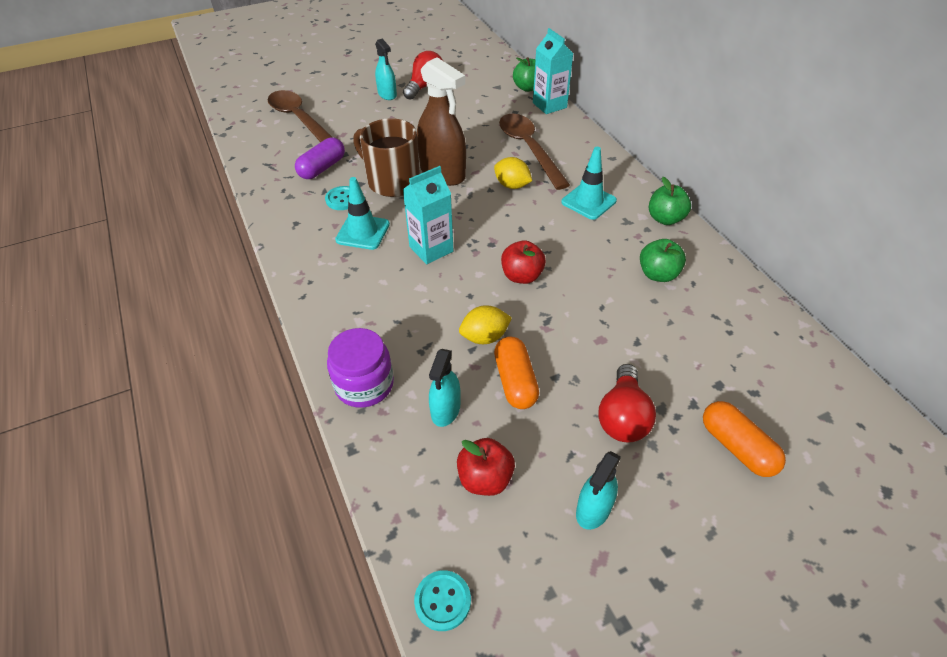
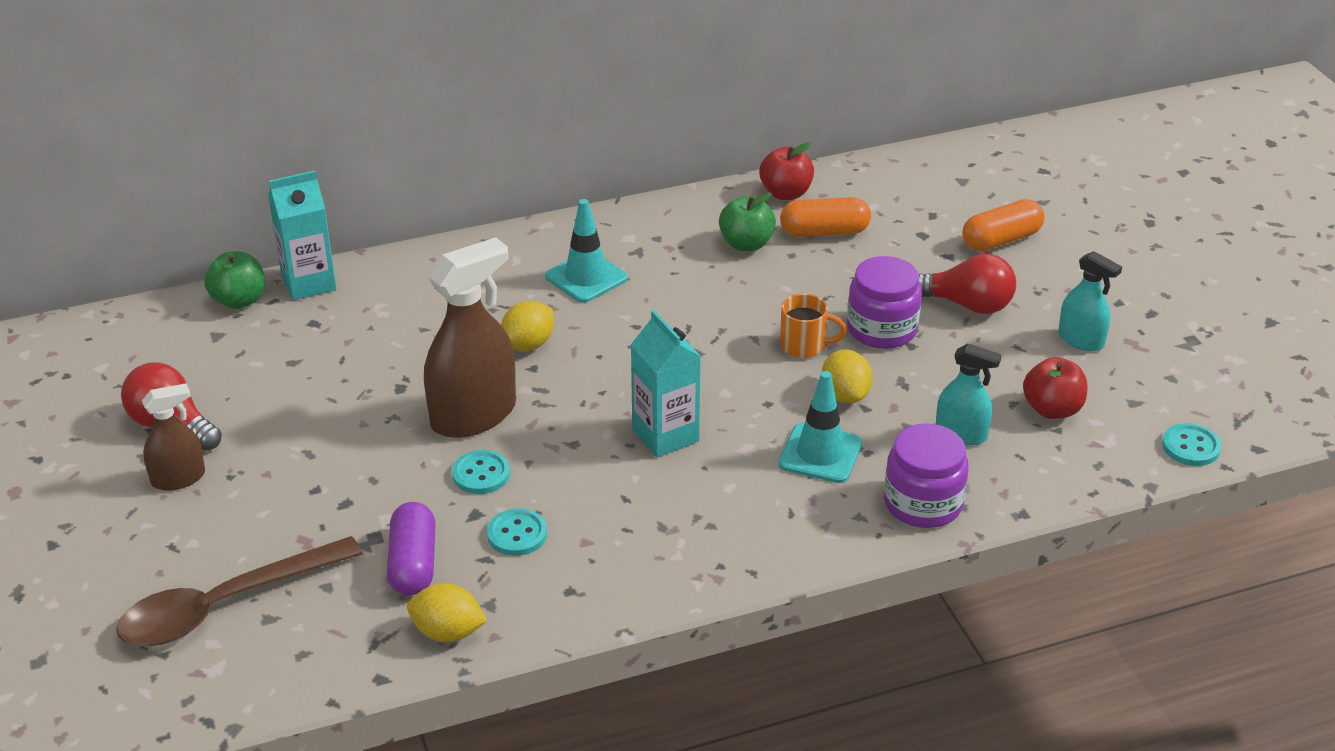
camera: 85 degrees left, 10 degrees down
(271, 185) = (448, 632): none -> yellow lemon
(322, 168) = (413, 564): purple capsule -> purple capsule turned 45 degrees clockwise
(363, 232) = (611, 508): turquoise traffic cone -> turquoise traffic cone (820, 454)
(387, 94) = (178, 478): turquoise spray bottle -> brown spray bottle
(392, 181) = (481, 474): brown mug -> turquoise button
(515, 381) = (917, 376): orange capsule -> orange capsule (824, 232)
(522, 276) = (735, 354): red apple -> red apple (785, 193)
(529, 149) = (434, 318): brown spoon -> none
(539, 312) = (804, 345): none -> orange mug
(571, 358) = (882, 329): none -> purple jar
(665, 219) = (639, 220): green apple -> none

